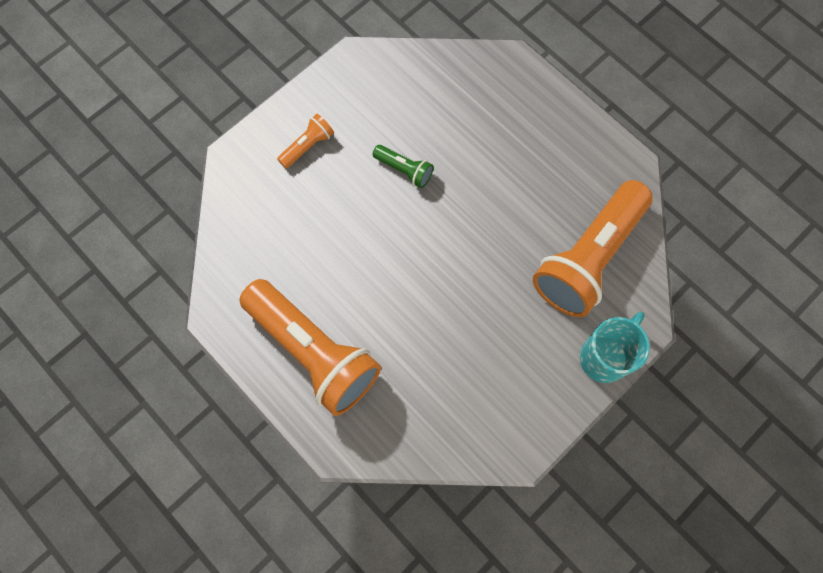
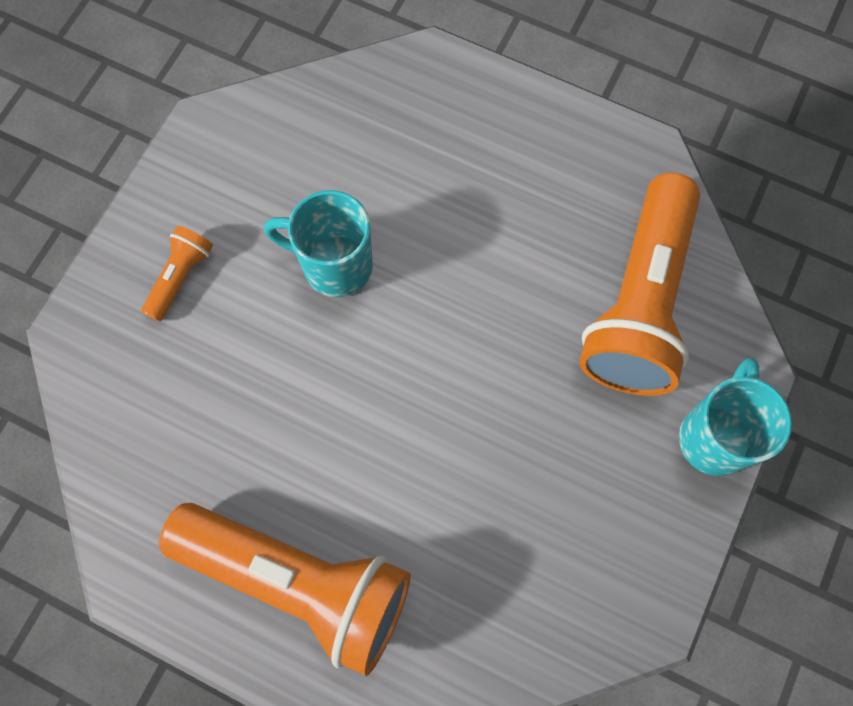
camera: 20 degrees left, 0 degrees up
(404, 170) = (334, 265): green flashlight -> turquoise mug

